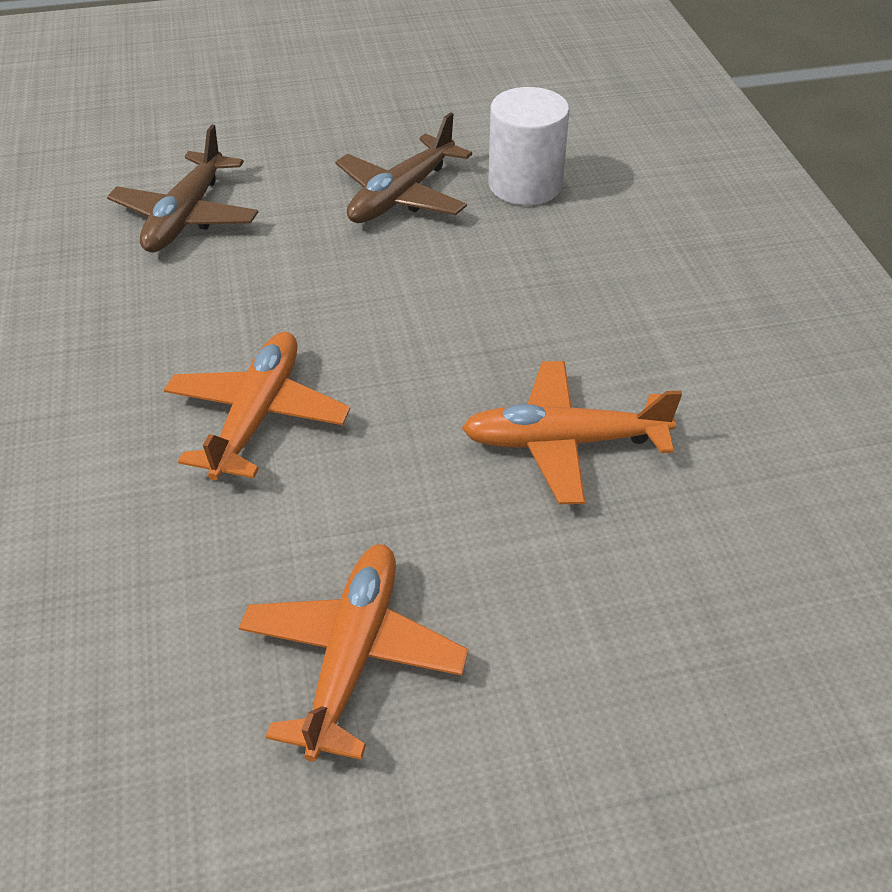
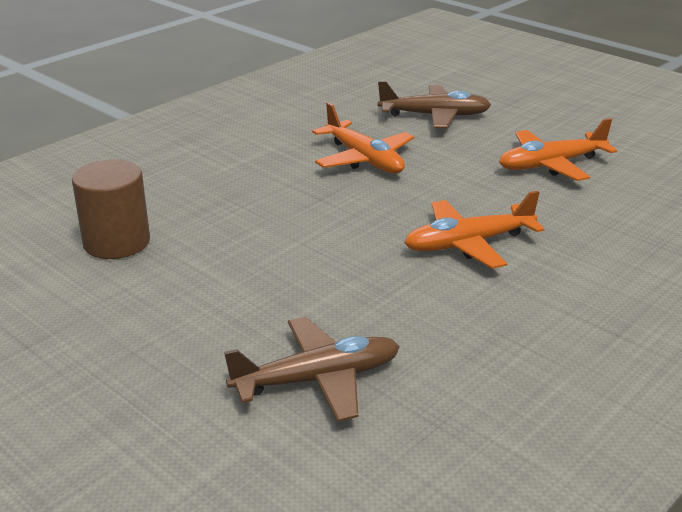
camera: 125 degrees left, 15 degrees down
(402, 196) = (181, 287): brown plane -> brown plane (435, 116)
(525, 185) = (116, 242): white cylinder -> brown cylinder

